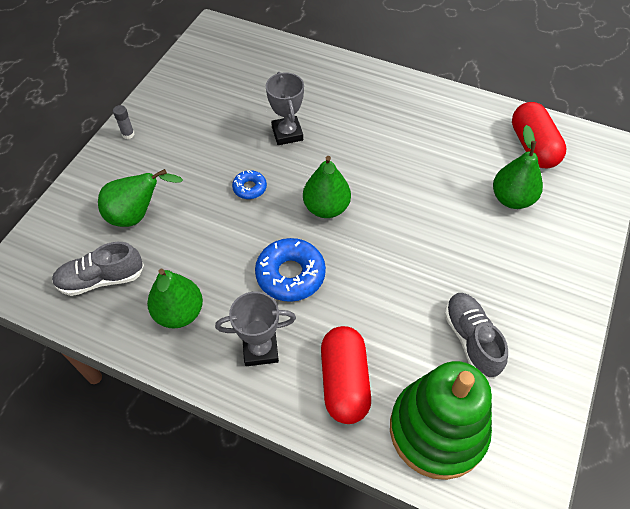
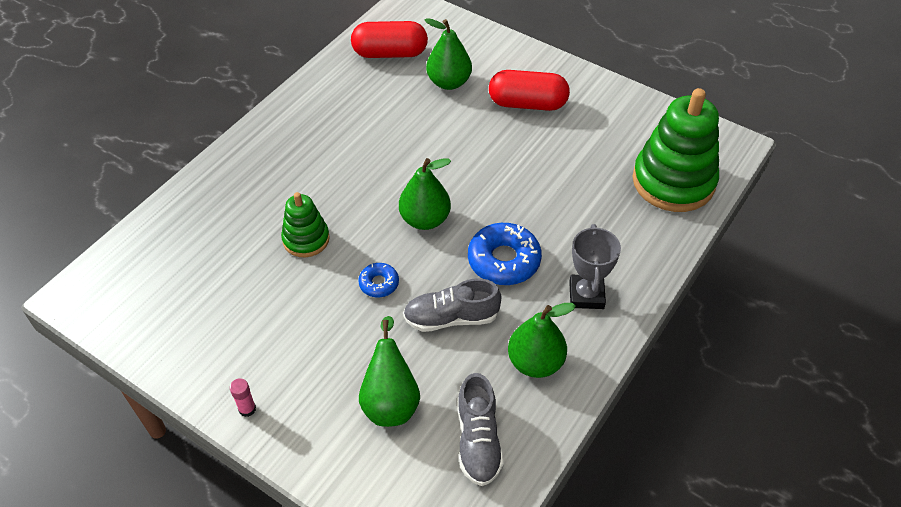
camera: 80 degrees left, 5 degrees down
(128, 134) = (247, 409): grey glue stick -> pink glue stick
(287, 133) = (306, 239): grey trophy -> green stacking toy
(344, 382) = (626, 235): red capsule -> red capsule (527, 104)
(471, 339) = (593, 143): grey shoe -> grey shoe (451, 318)

